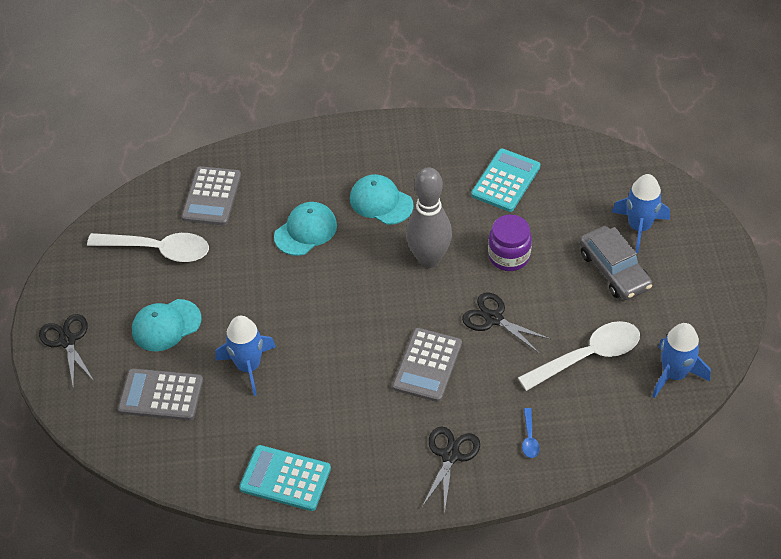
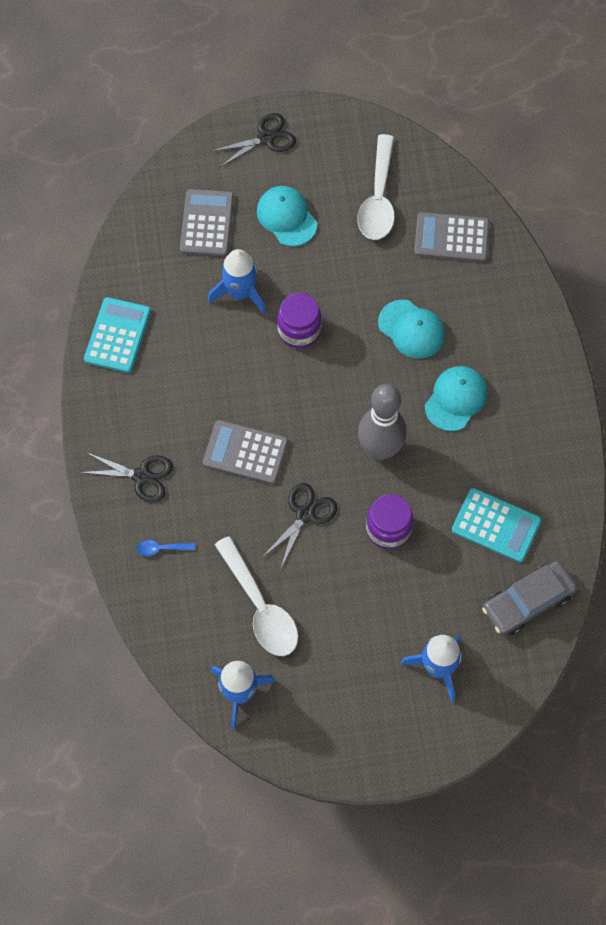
camera: 85 degrees right, 15 degrees up
(297, 318) = (299, 330): none -> purple jar
(614, 270) = (375, 637): grey car -> grey car (527, 602)

